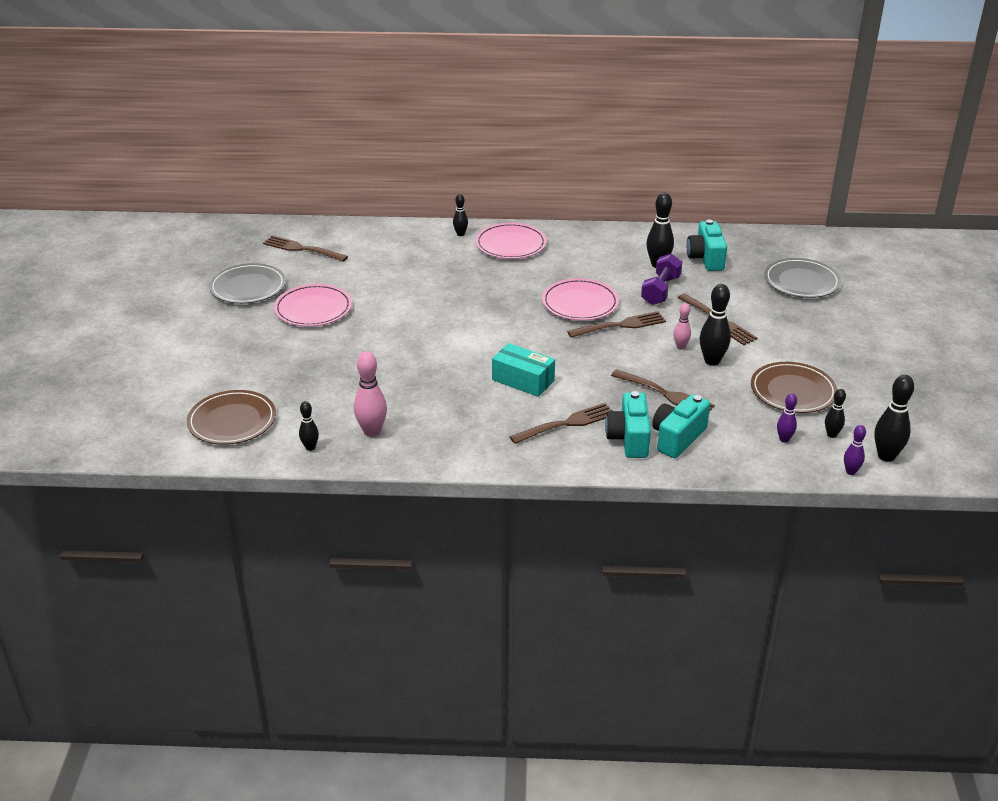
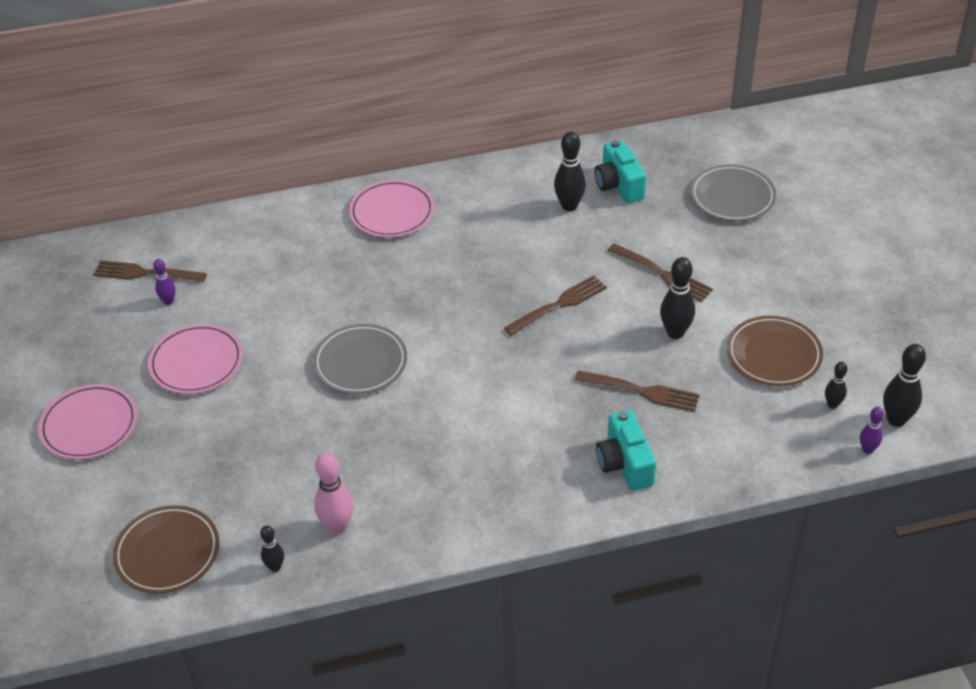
camera: 15 degrees left, 10 degrees up
(248, 287) = (103, 347): grey plate -> grey plate (360, 362)
(460, 234) = (327, 209): black bowling pin -> none
(523, 380) = (480, 410): turquoise box -> none
(567, 424) = (550, 460): brown fork -> none
(580, 303) = (502, 283): pink plate -> pink plate (89, 425)
(660, 290) = (585, 243): purple dumbbell -> none
(677, 438) = (675, 449): turquoise camera -> none
(680, 347) = (635, 320): pink bowling pin -> none
(784, 439) = (786, 423): purple bowling pin -> purple bowling pin (168, 301)

